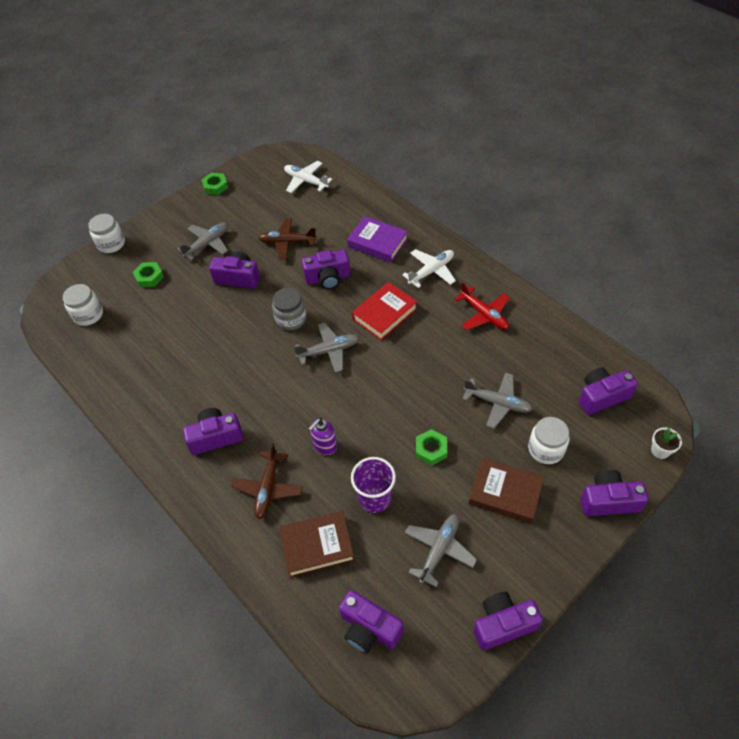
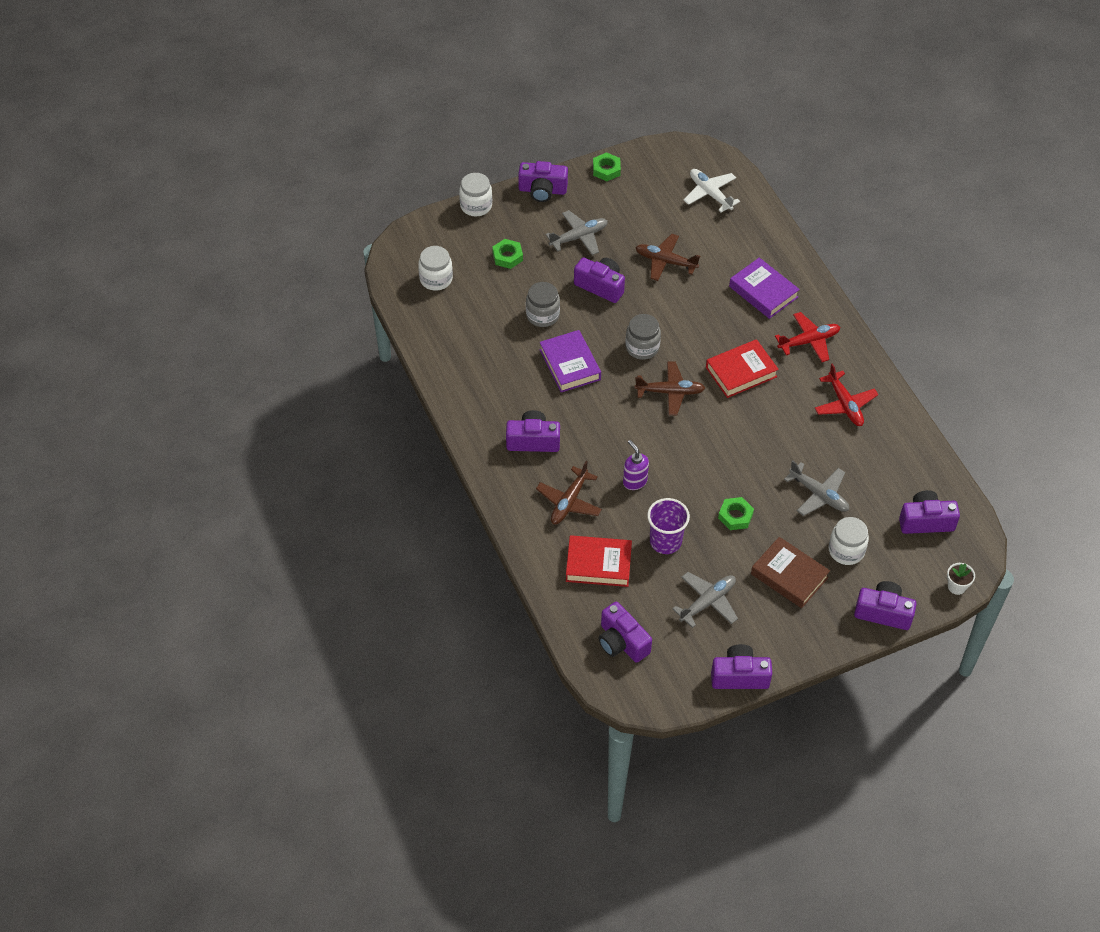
camera: 15 degrees right, 0 degrees up
(193, 318) = (542, 315): none -> grey jar
(230, 354) = (570, 365): none -> purple book
(317, 546) = (598, 564): brown book -> red book
(325, 446) = (634, 481): purple soap dispenser -> purple soap dispenser turned 90 degrees clockwise
(328, 278) = (695, 315): purple camera -> purple camera (542, 190)
(329, 351) = (670, 392): grey plane -> brown plane
(431, 271) = (809, 341): white plane -> red plane

